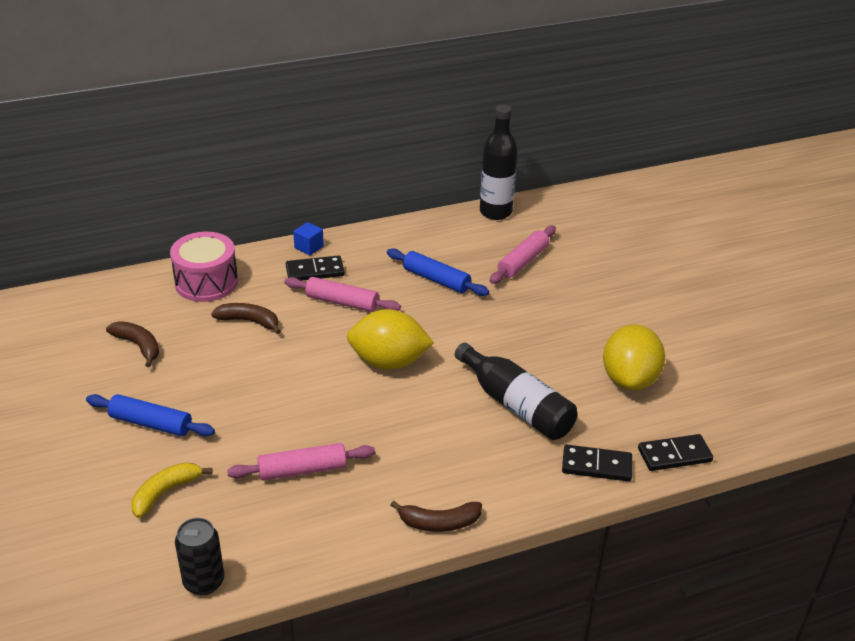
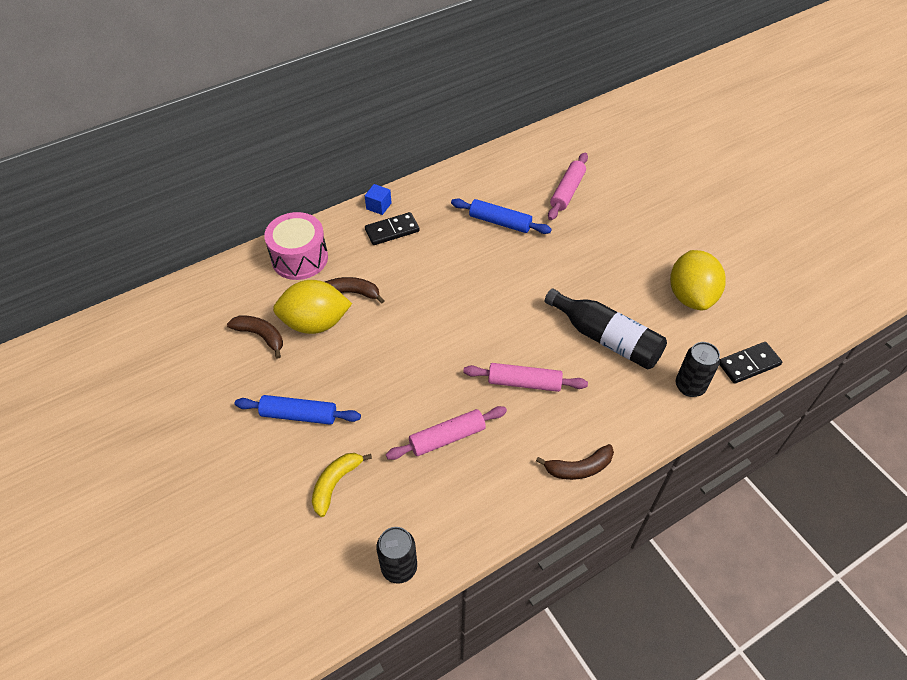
camera: 10 degrees left, 15 degrees up
(342, 302) = (426, 259): pink rolling pin -> pink rolling pin (524, 383)
(389, 362) = (486, 314): yellow lemon -> yellow lemon (315, 323)
(495, 212) = (528, 144): black bottle -> none
(596, 465) = (690, 386): black domino -> black can

